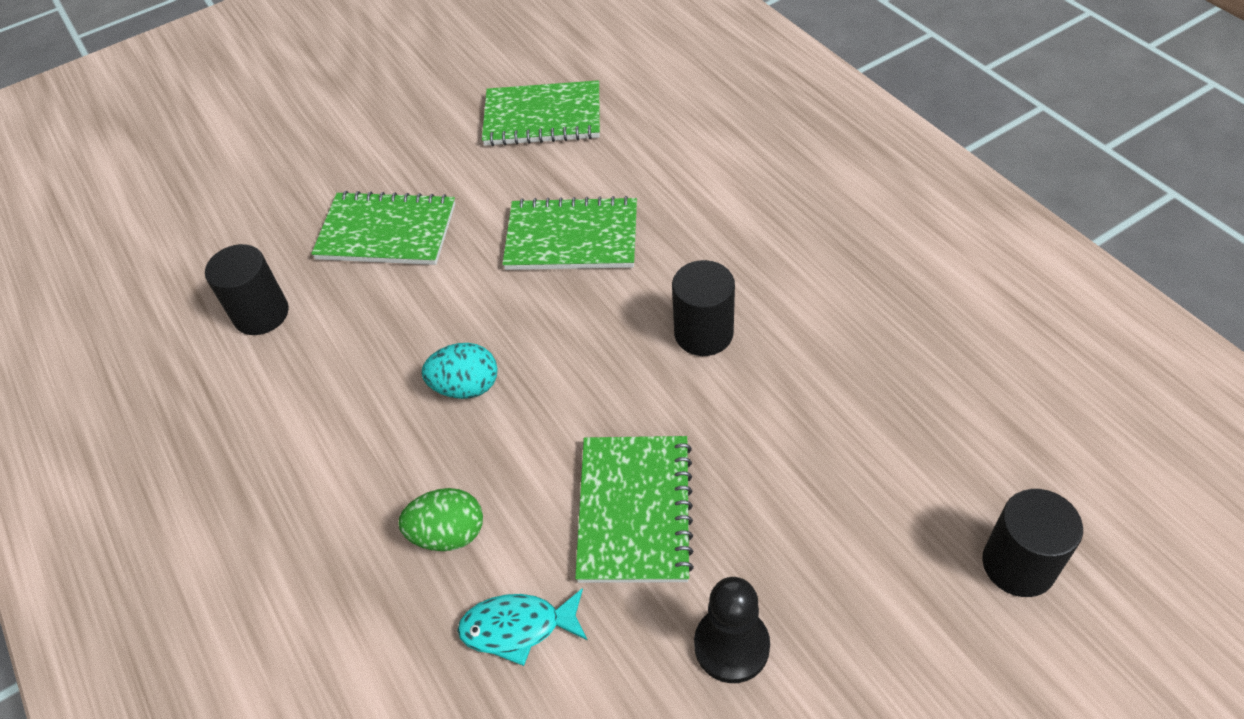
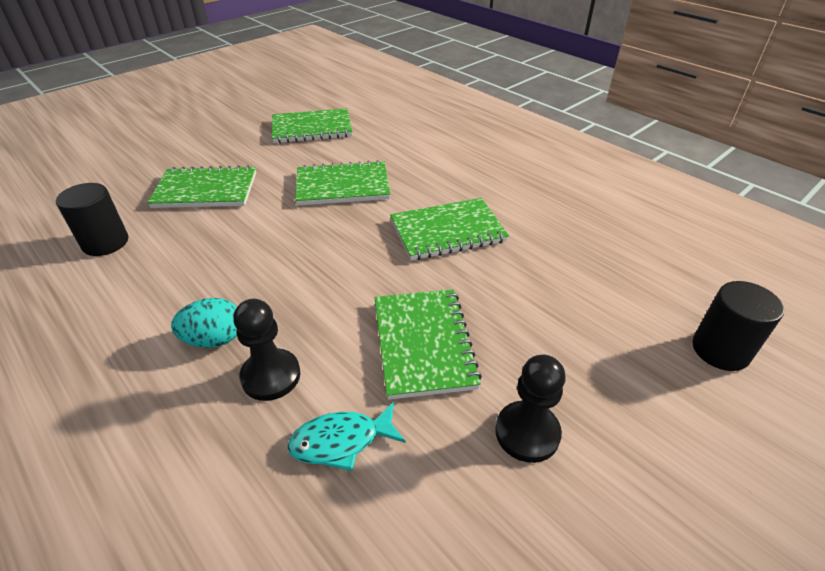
camera: 15 degrees left, 10 degrees down
(448, 534) = (271, 376): green egg -> black pawn
(466, 387) = (275, 275): turquoise egg -> turquoise egg (215, 339)
(703, 333) = (448, 231): black cylinder -> green notebook

